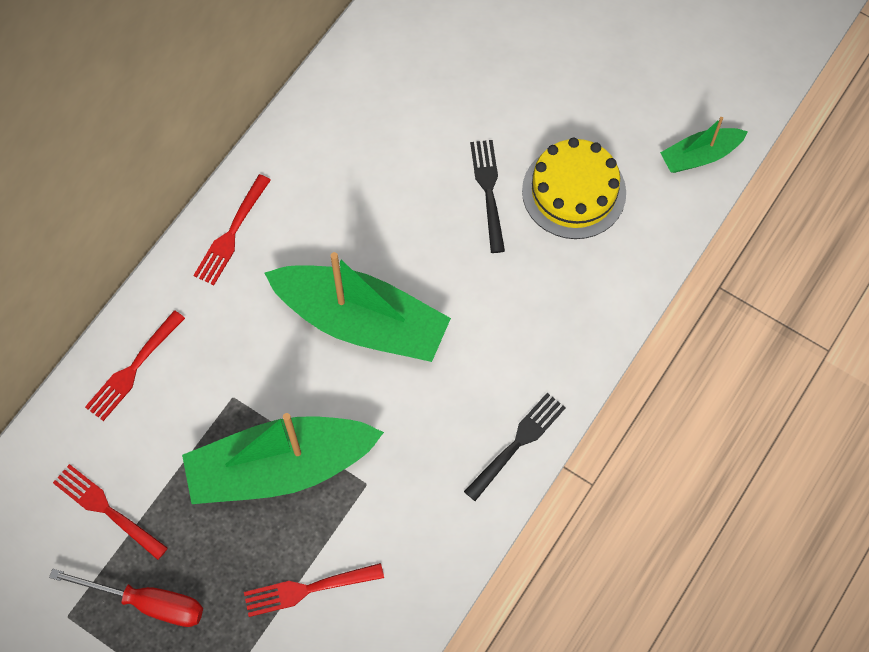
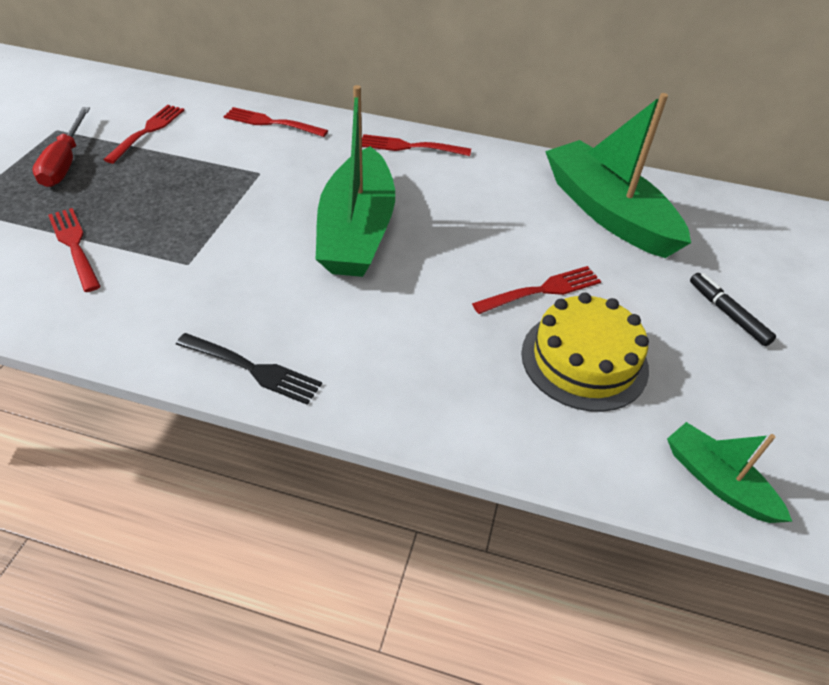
camera: 70 degrees right, 20 degrees down
(280, 467) = (197, 209): green boat -> green boat (607, 212)
(489, 191) = (541, 291): black fork -> red fork
(554, 62) = (727, 313): none -> black marker

